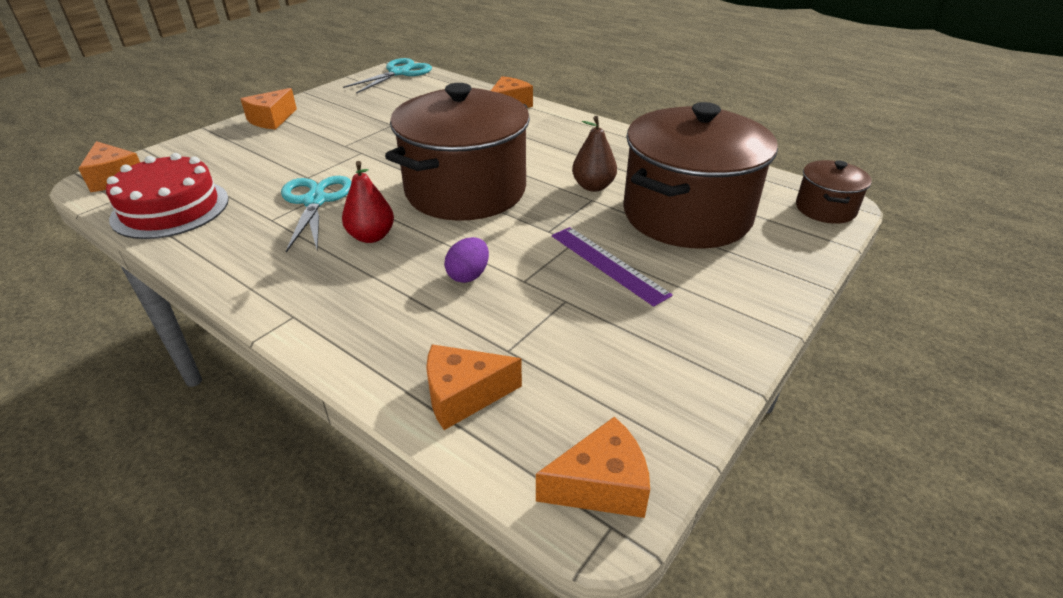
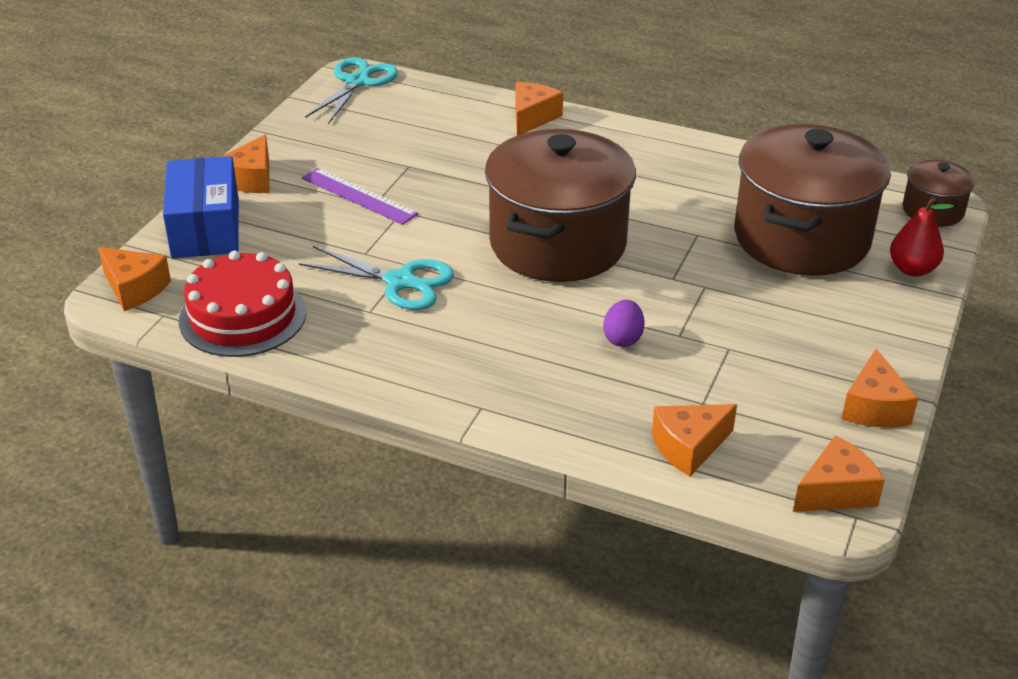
camera: 15 degrees left, 0 degrees up
(208, 145) = (205, 228): none -> blue box
(315, 201) = (400, 282): turquoise scissors -> turquoise scissors turned 135 degrees clockwise
(371, 236) = (495, 313): red pear -> red pear (912, 269)
(593, 186) = (691, 218): brown pear -> none
(608, 264) = (750, 305): purple ruler -> purple ruler (359, 196)
(691, 389) = (874, 407): none -> orange cheese

